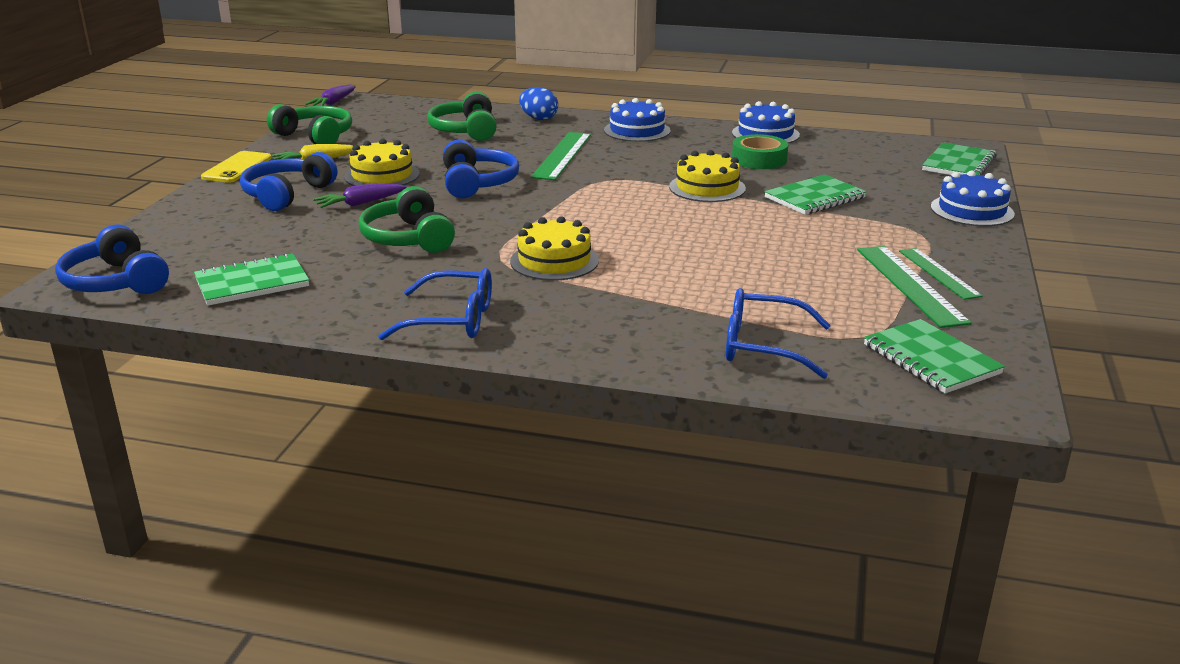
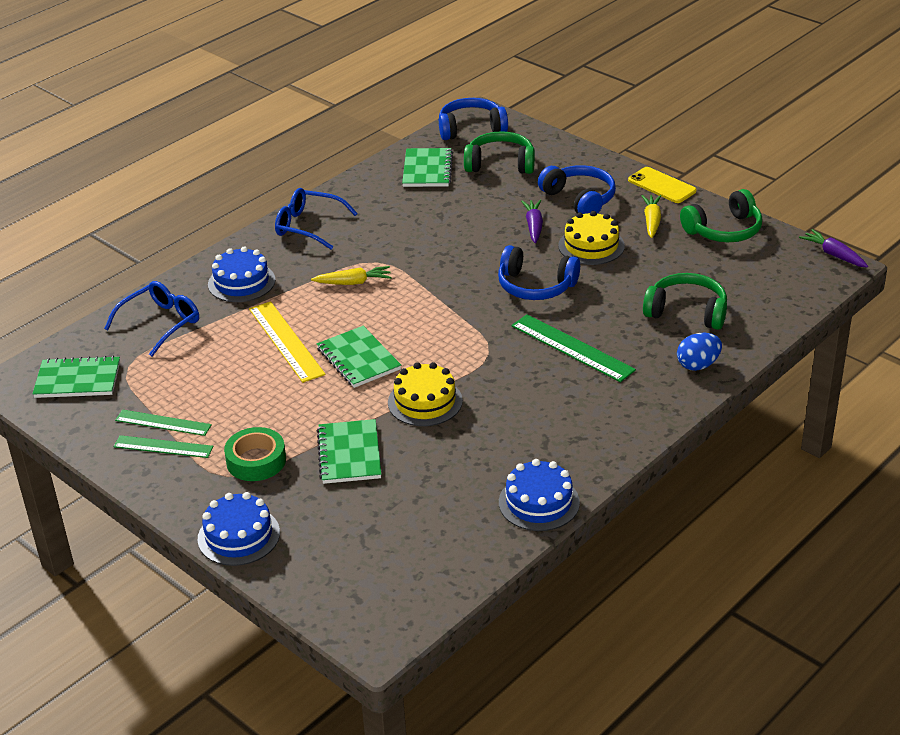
camera: 120 degrees right, 10 degrees up
(408, 238) = (447, 234): green headphones -> green headphones (500, 164)
(452, 320) = (308, 226): blue glasses -> blue glasses turned 75 degrees clockwise
(554, 261) = (353, 282): yellow cake -> yellow carrot
(637, 130) = (613, 416): blue cake -> blue cake (241, 282)
(700, 265) = (286, 341): none -> yellow ruler
(759, 159) = (468, 463): green tape -> green tape (256, 461)
(910, 285) = (163, 423): green ruler -> green ruler, size x0.66
(958, 164) = (343, 600): green notebook -> green notebook (358, 359)

